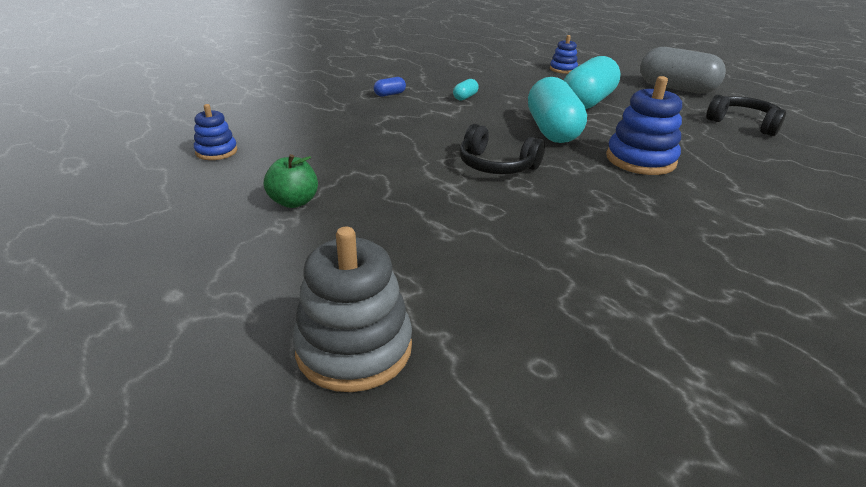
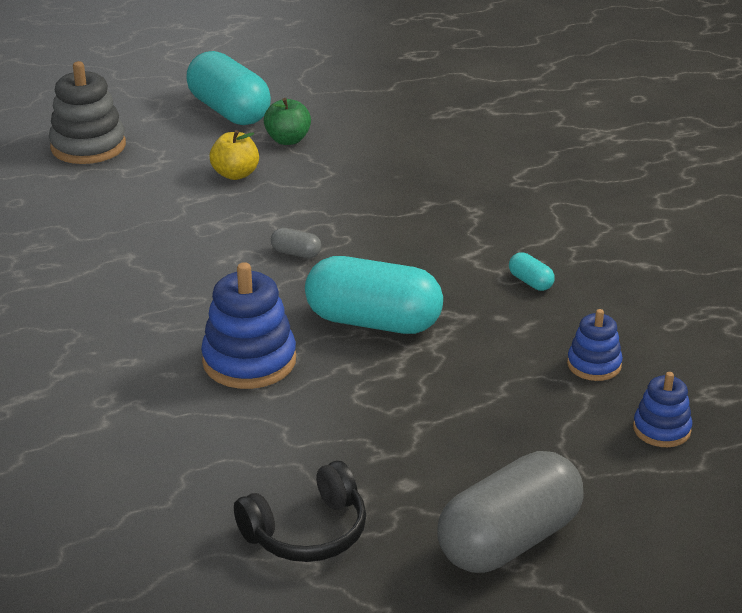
camera: 110 degrees right, 0 degrees up
(216, 152) = (416, 110): blue stacking toy -> blue stacking toy (594, 365)
(380, 216) = (235, 174): none -> yellow apple
(390, 94) = (561, 223): blue capsule -> none
(496, 165) = (296, 253): black headphones -> grey capsule
(587, 102) = (472, 394): turquoise capsule -> turquoise capsule (229, 111)

